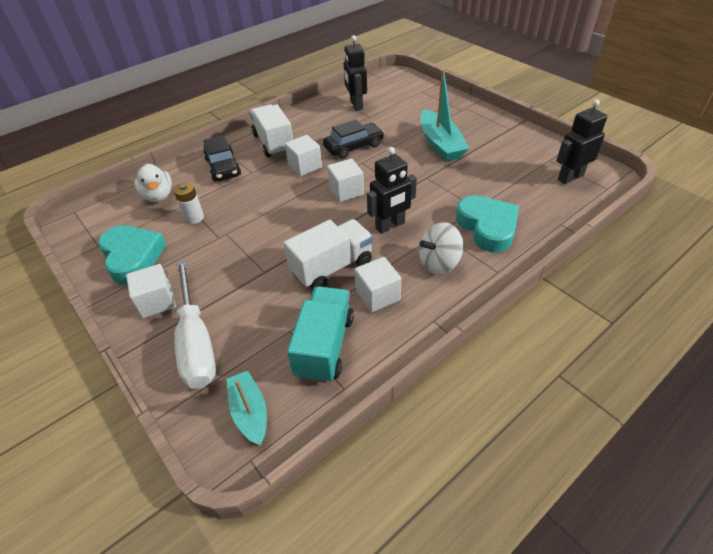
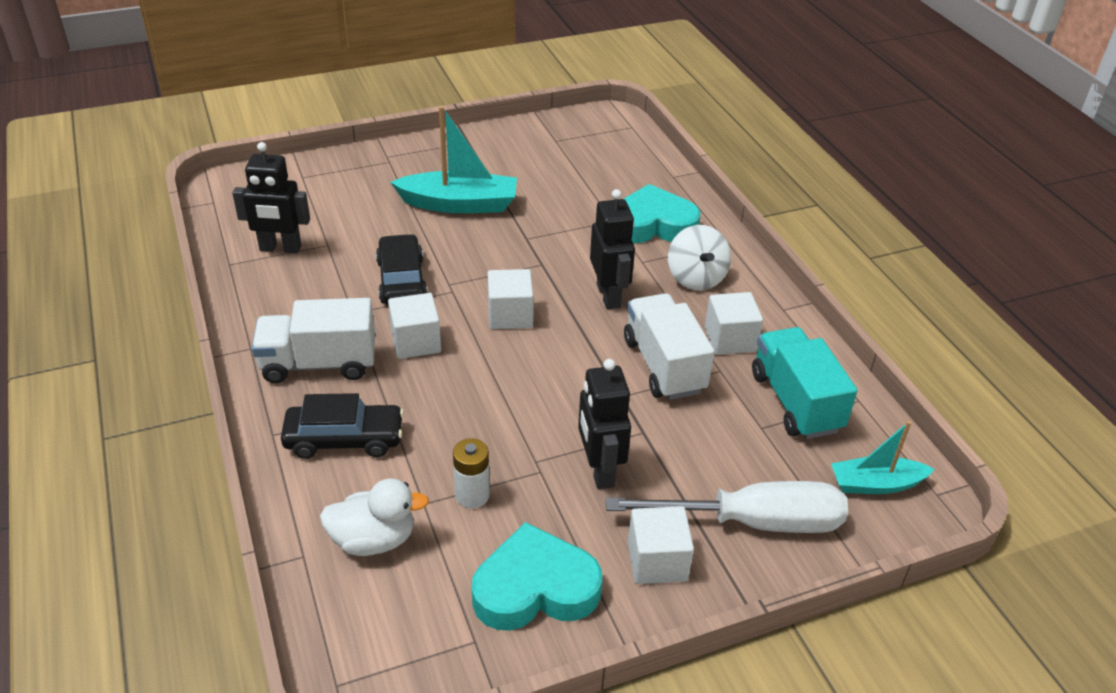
camera: 75 degrees left, 5 degrees down
(324, 346) = (795, 402): turquoise truck -> turquoise truck turned 45 degrees clockwise
(570, 177) = (598, 140): black robot -> black robot (599, 470)

